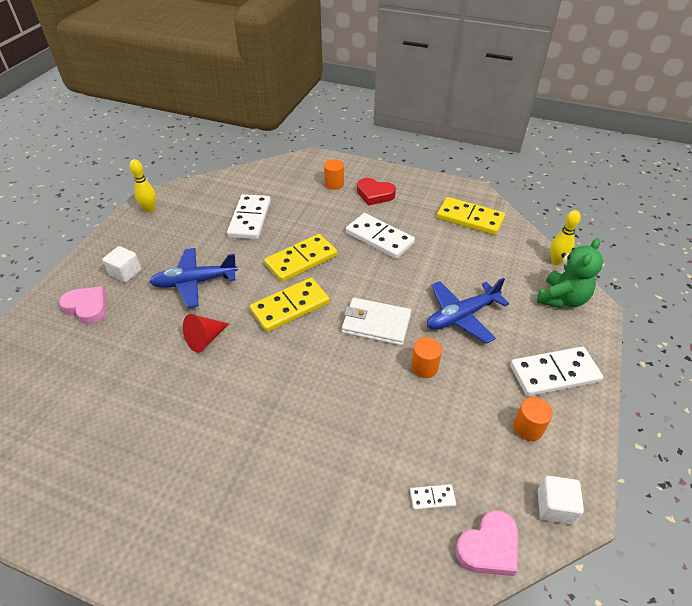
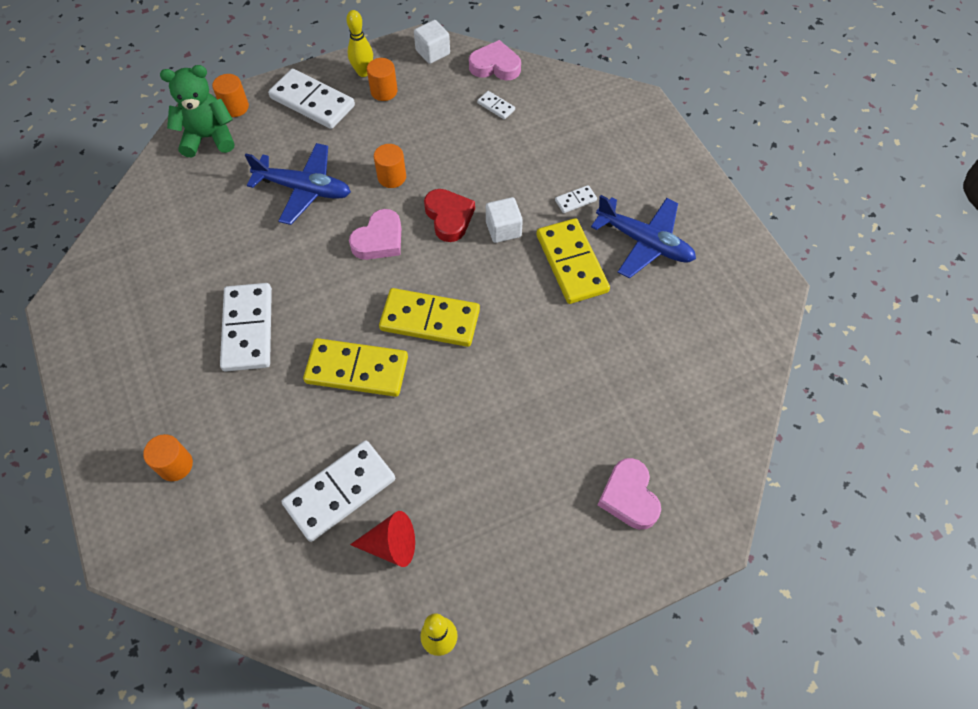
camera: 135 degrees left, 15 degrees up
(125, 273) = (555, 522): white cube -> white cube (503, 229)
(194, 282) = (491, 436): blue plane -> blue plane (645, 242)
(205, 339) = (538, 349): red cone -> red cone (391, 545)
(273, 463) = (575, 200): none -> white domino
(375, 194) = (160, 399): red heart -> red heart (449, 217)
(376, 324) = (379, 240): white wallet -> pink heart
(470, 218) = (130, 273): yellow domino -> yellow domino (571, 263)
(556, 261) = (150, 166): yellow bowling pin -> yellow bowling pin (363, 72)
(586, 328) = (235, 107): none -> orange cylinder

